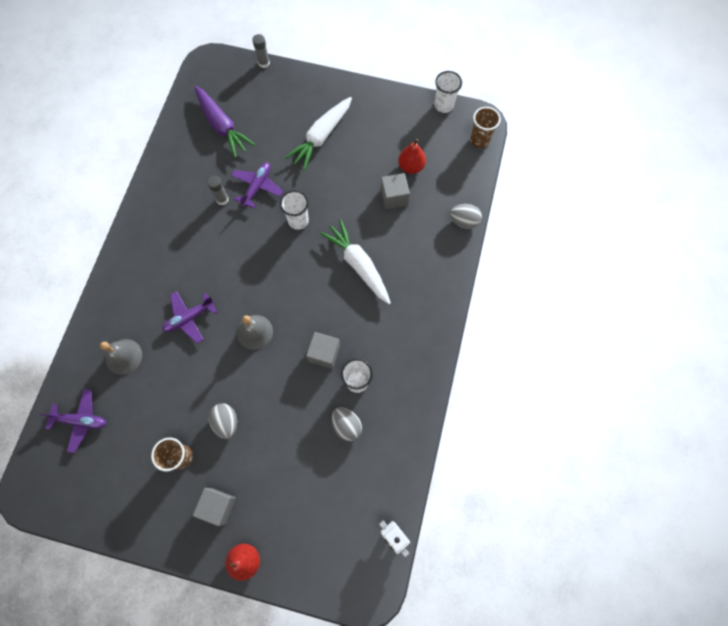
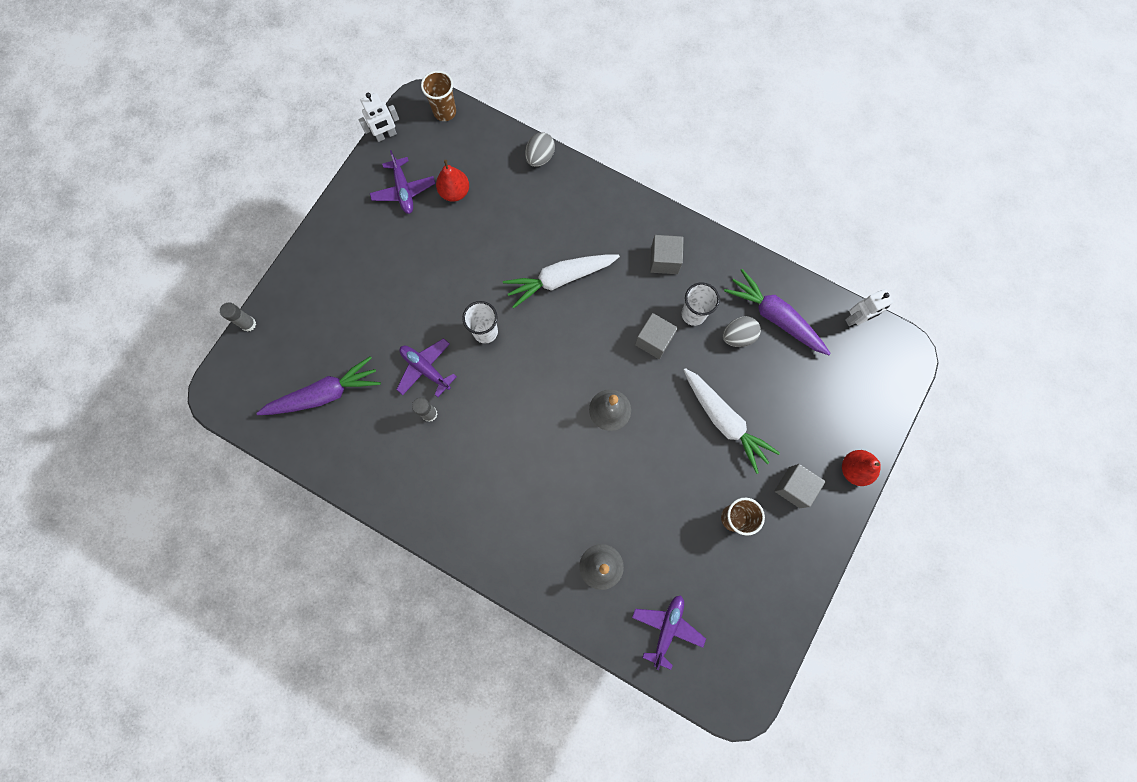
camera: 75 degrees left, 5 degrees up
(189, 318) = (573, 481): purple plane -> purple plane (403, 190)
(226, 422) = (706, 461): grey egg -> none
(321, 137) = (381, 280): white carrot -> white carrot (724, 421)
(374, 456) = (775, 317): none -> purple carrot
(394, 197) = (487, 220): grey cube -> grey cube (664, 260)
(443, 105) = (386, 135): white cup -> white robot

